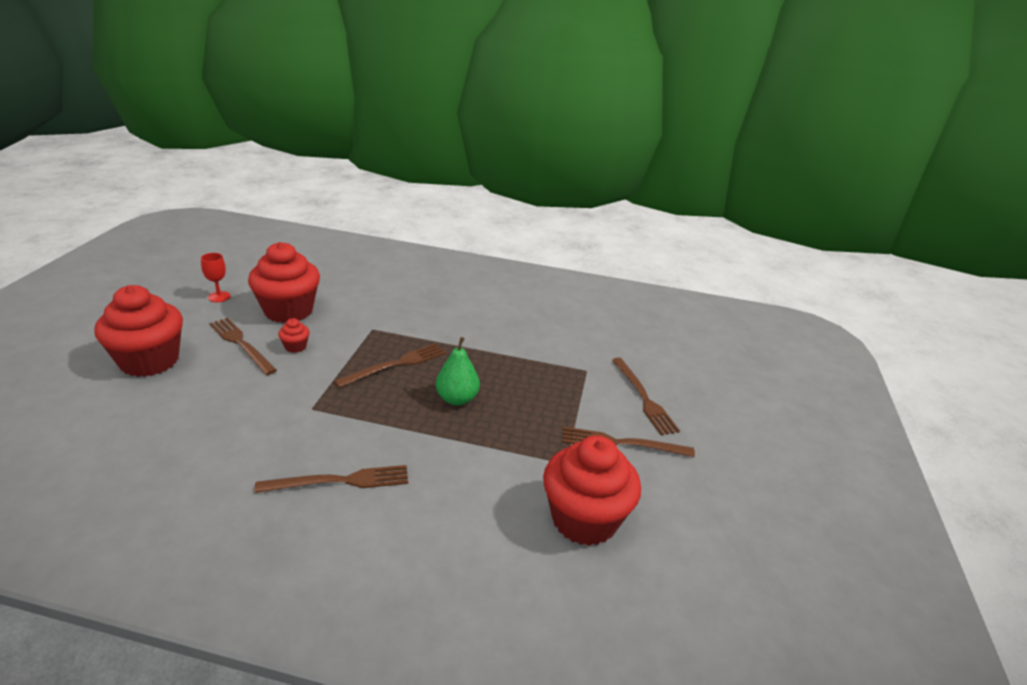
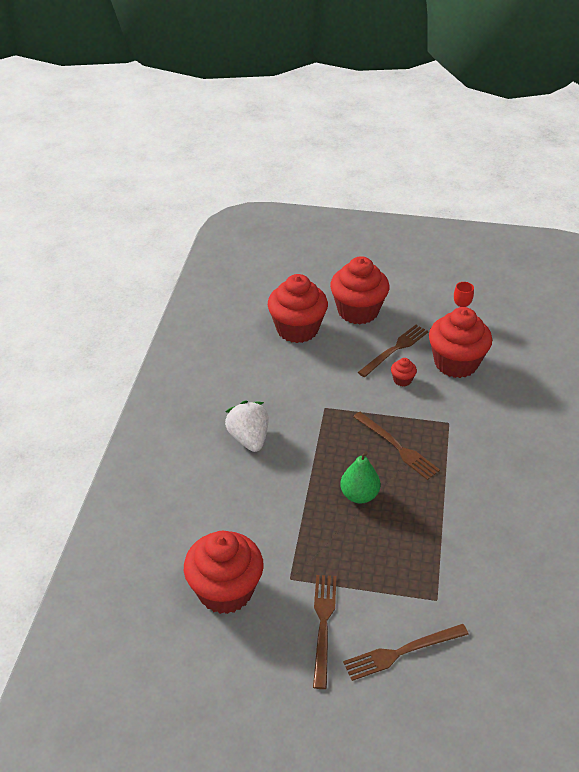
camera: 90 degrees right, 10 degrees up
(145, 416) = (297, 329): none -> red cupcake
(340, 481) = (249, 439): brown fork -> white strawberry

